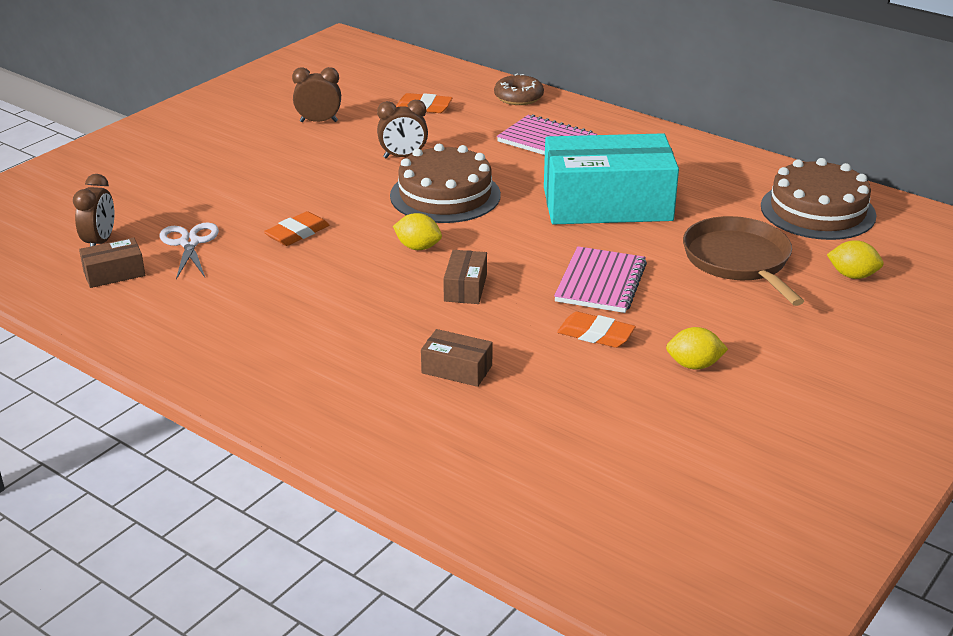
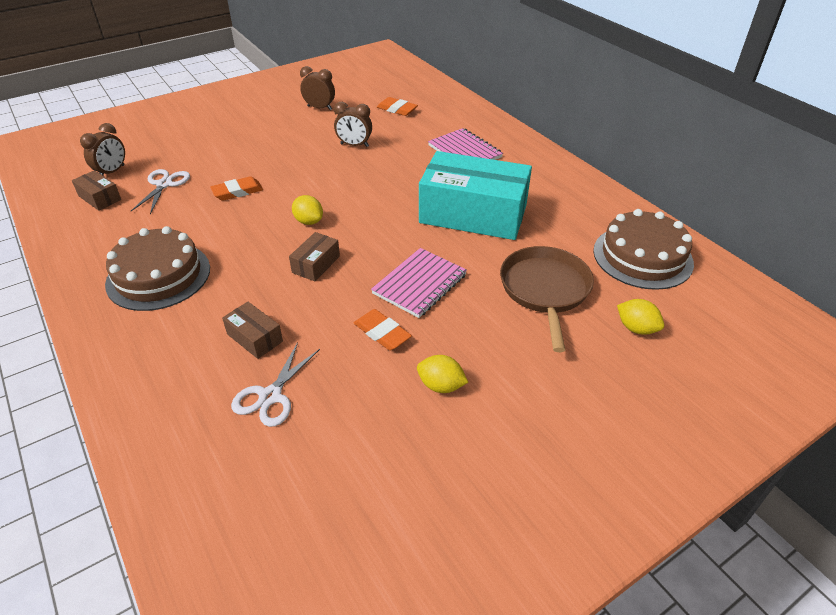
camera: 20 degrees right, 10 degrees up
(114, 273) = (100, 198): brown box -> brown box turned 45 degrees clockwise
(445, 195) = (360, 182): brown cake -> brown cake (158, 276)
(518, 97) = (469, 113): brown donut -> none
(522, 414) = (270, 396): none -> white scissors

